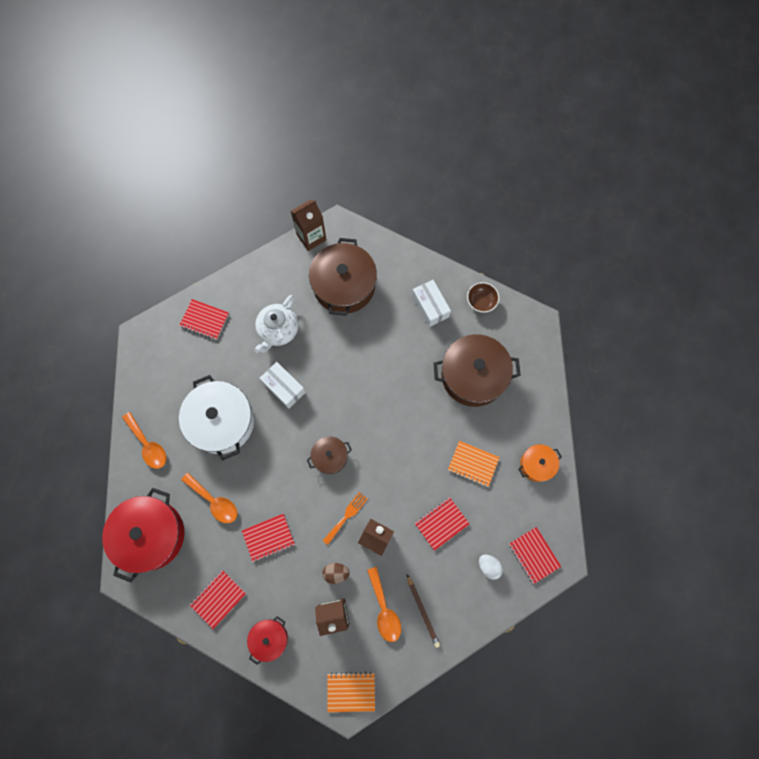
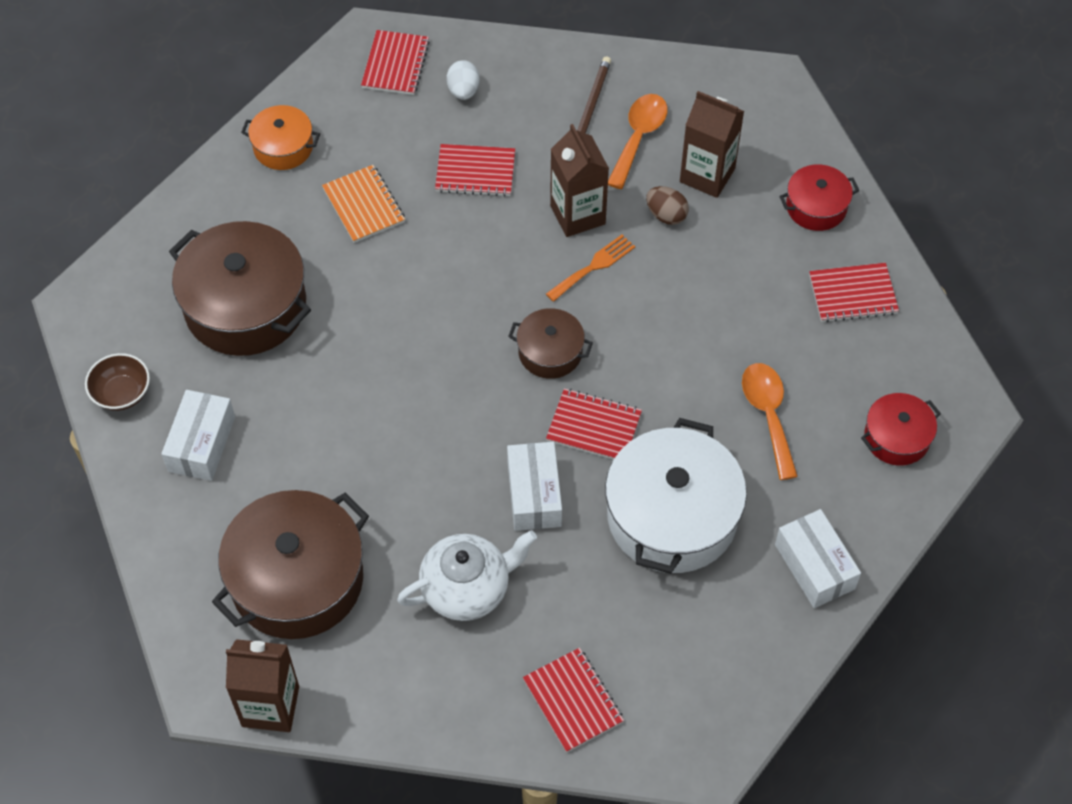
camera: 140 degrees left, 15 degrees down
(148, 445) = (814, 566): orange spoon -> white box
(150, 535) = (896, 437): red pot -> red pot, size x0.52
(268, 537) = (725, 316): red notebook -> red notebook (594, 427)
(346, 516) = (593, 266): orange fork -> orange fork turned 150 degrees clockwise
(351, 691) = (755, 90): orange notebook -> none

